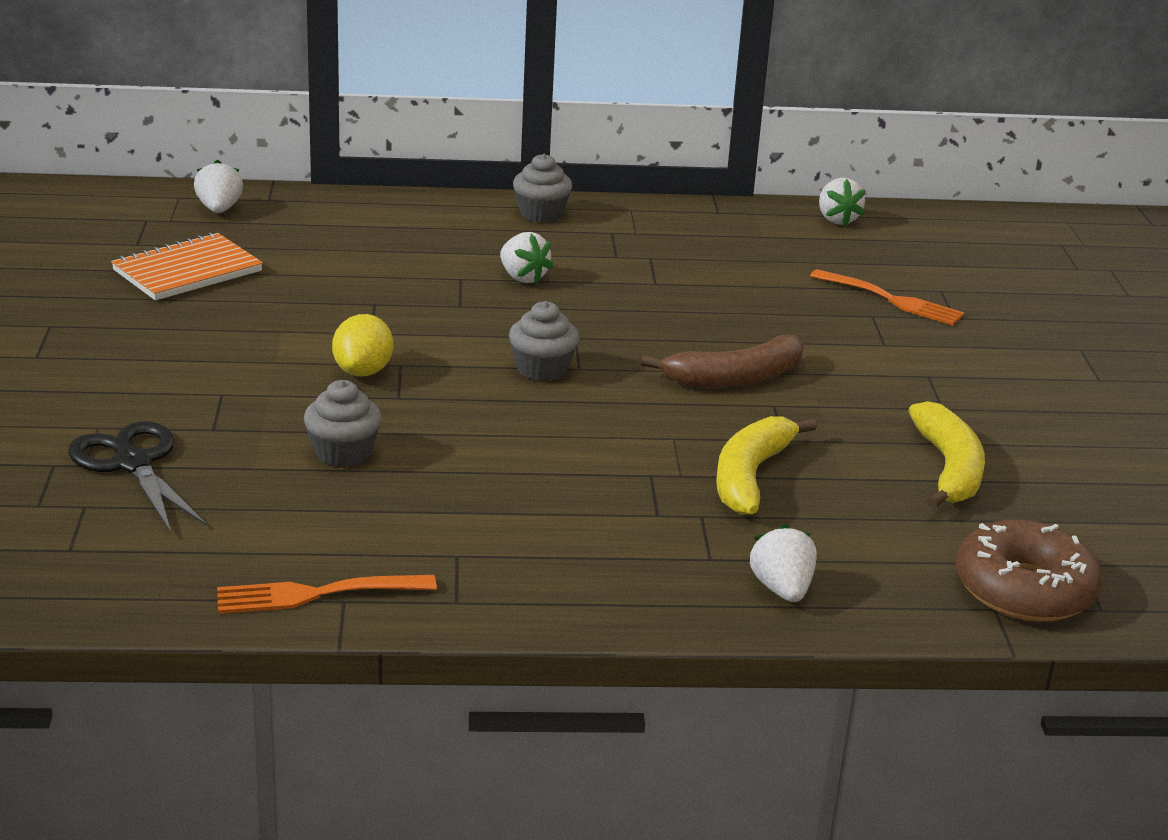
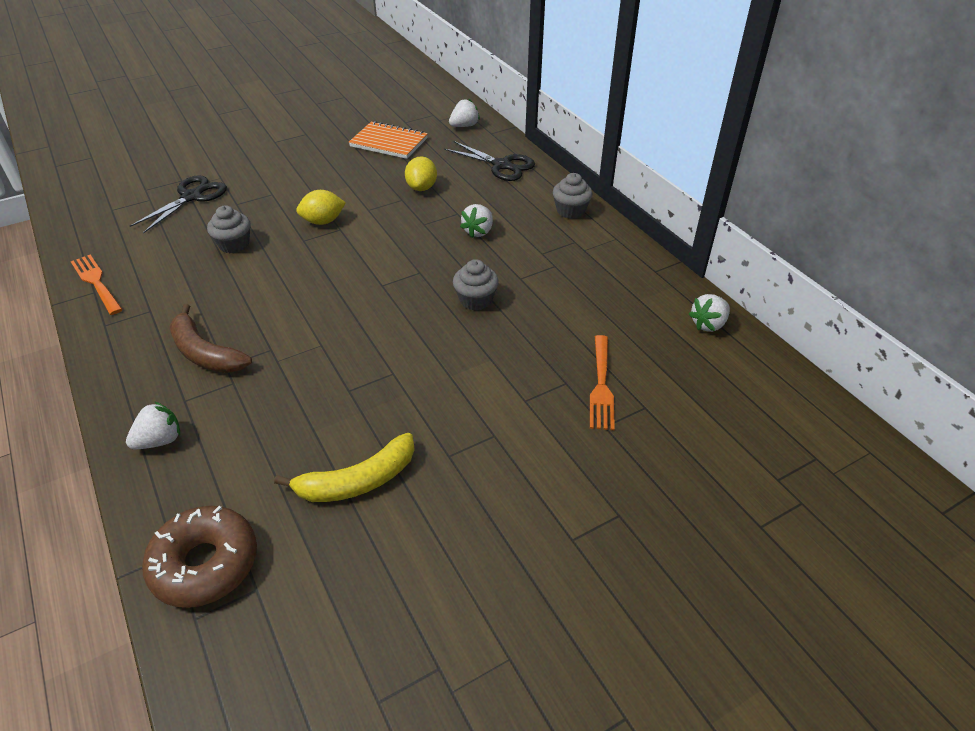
camera: 65 degrees right, 15 degrees up
(360, 282) = (421, 187): none -> yellow lemon
(372, 218) = (501, 165): none -> black scissors
(542, 369) = (369, 273): grey cupcake -> grey cupcake (475, 300)
(735, 378) = (417, 347): brown banana -> brown banana (205, 353)
(750, 476) = (291, 389): yellow banana -> none

